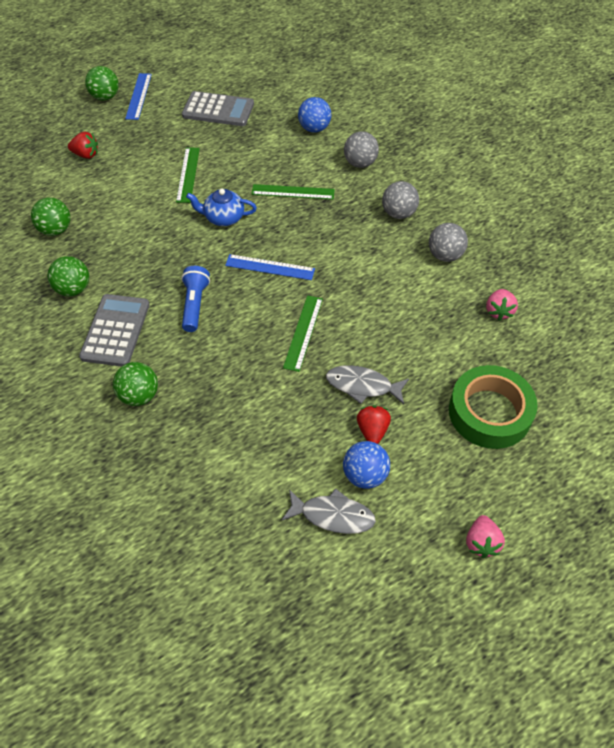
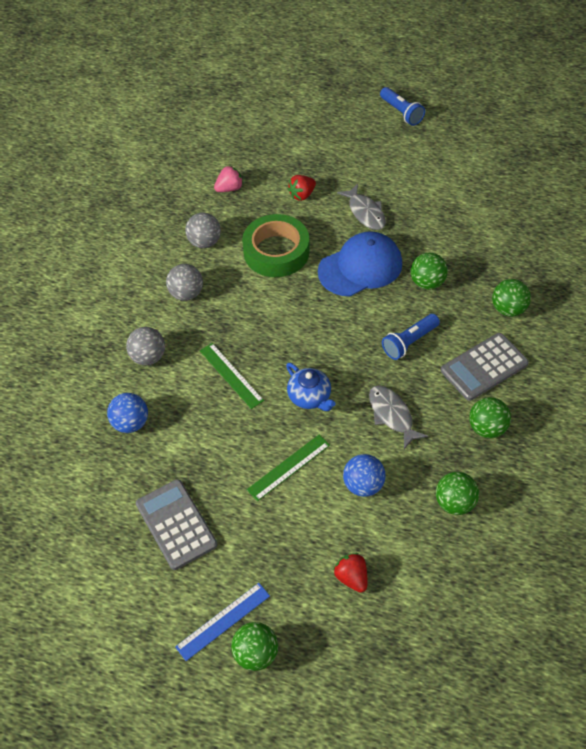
camera: 130 degrees left, 0 degrees up
(233, 364) = (427, 283): none -> green ball
(270, 267) = (326, 328): blue ruler -> none
(303, 332) = (360, 267): green ruler -> blue cap
(333, 515) = (460, 171): grey fish -> grey fish (392, 415)
(365, 475) = (421, 174): blue ball -> blue ball (363, 485)
(372, 431) = (390, 189): red strawberry -> red strawberry (302, 195)
(481, 543) = (401, 113): pink strawberry -> blue flashlight
(489, 412) = (316, 151): green tape -> green tape (276, 252)

